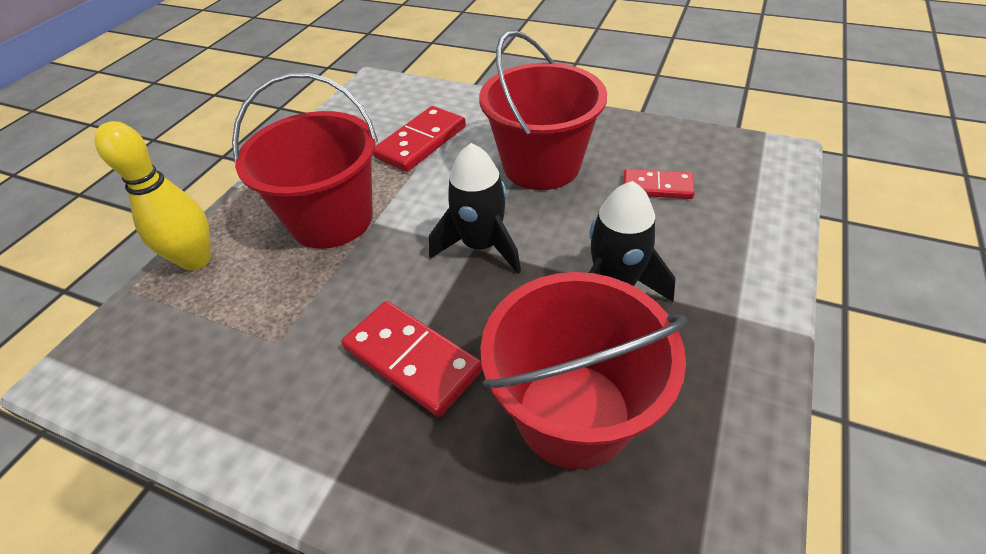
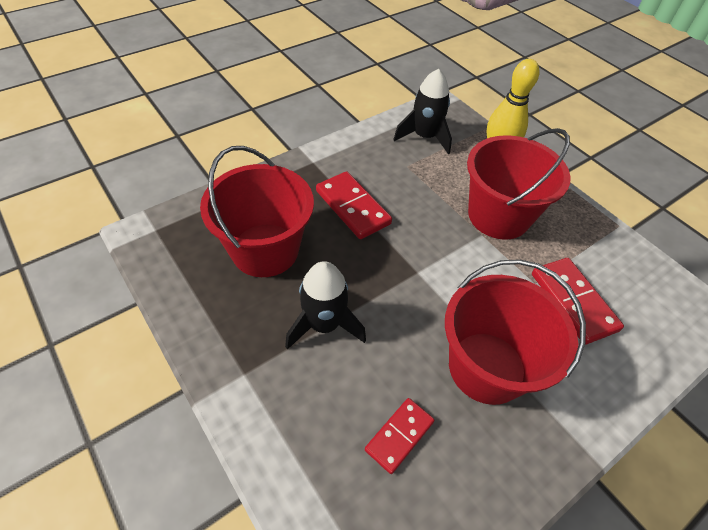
camera: 115 degrees right, 5 degrees up
(412, 359) = (352, 207): red domino -> red domino turned 75 degrees clockwise
(481, 245) = (416, 276): black rocket -> black rocket (424, 137)

